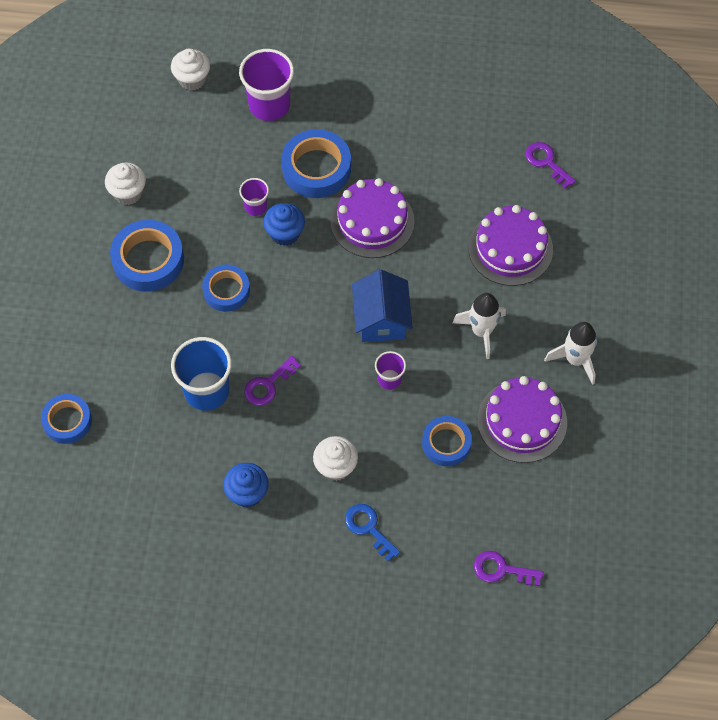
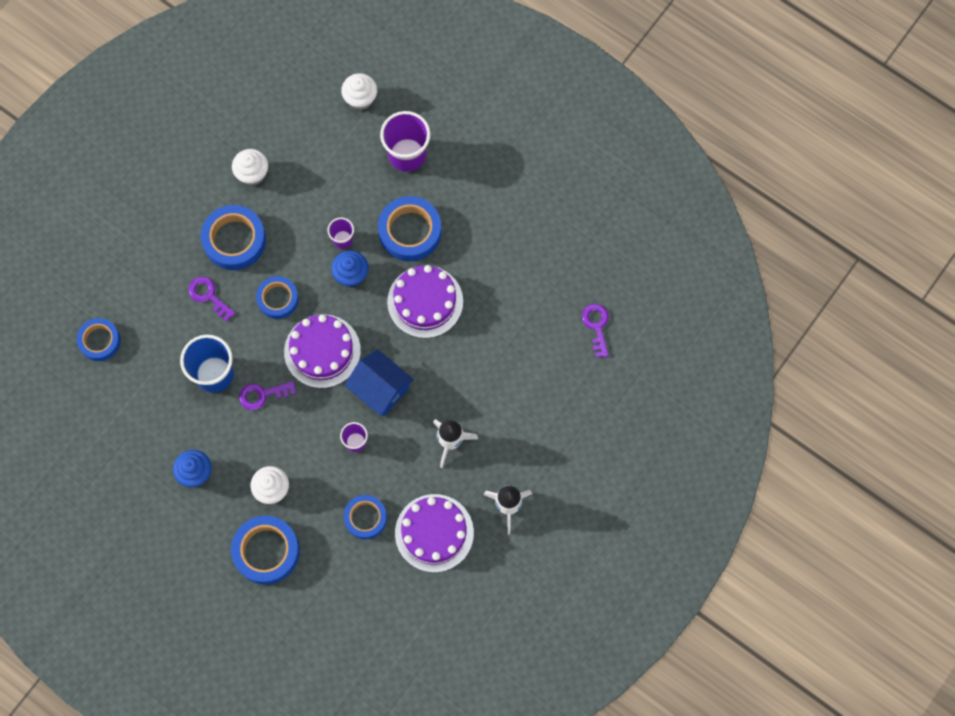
camera: 30 degrees right, 10 degrees up
(368, 528) = (266, 551): blue key -> blue tape
(381, 319) = (380, 389): blue house -> blue house turned 75 degrees counterclockwise
(501, 570) = (343, 640): purple key -> purple key (208, 296)
(510, 248) = (518, 385): purple cake -> purple cake (322, 351)

